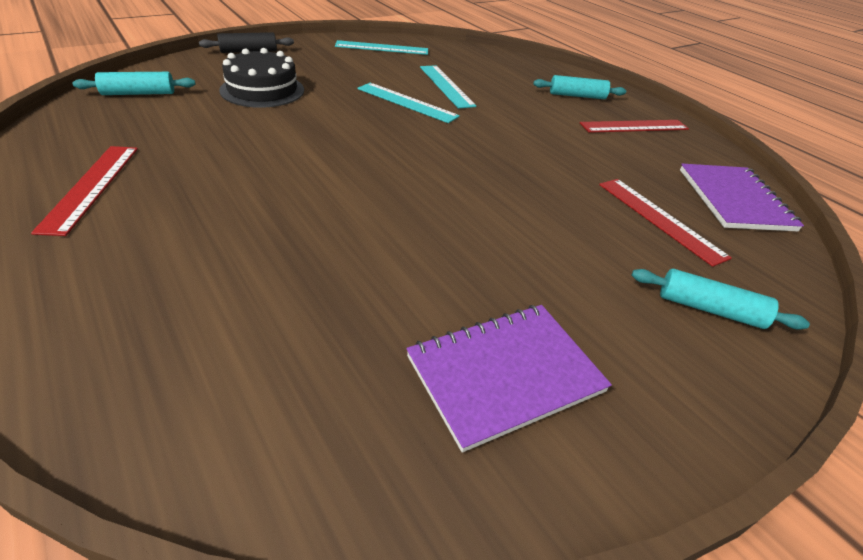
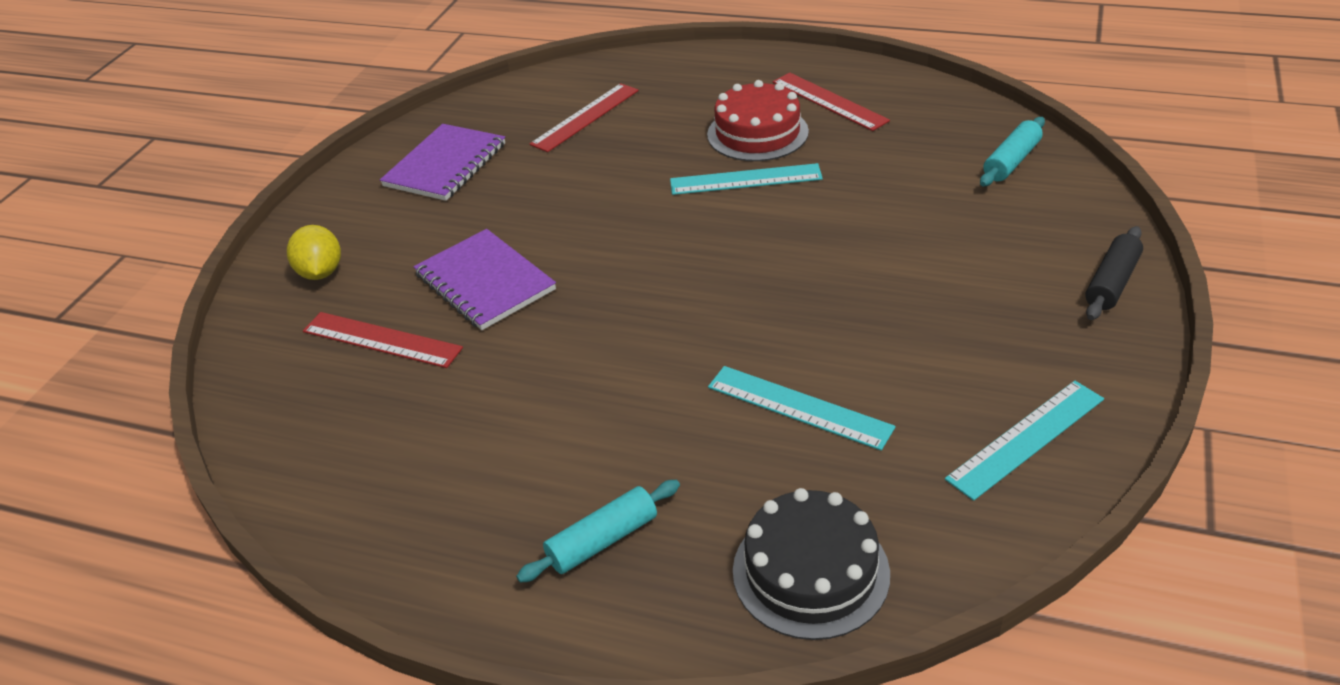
camera: 150 degrees right, 0 degrees up
(195, 198) = (757, 133): none -> red cake
(262, 90) = (945, 239): black cake -> black cake (810, 572)
(407, 102) = (790, 333): turquoise ruler -> turquoise ruler (745, 179)
(634, 126) = (468, 510): red ruler -> red ruler (585, 117)
(709, 309) = (321, 272): turquoise rolling pin -> yellow lemon
(734, 199) = (297, 426): purple notebook -> purple notebook (485, 282)

